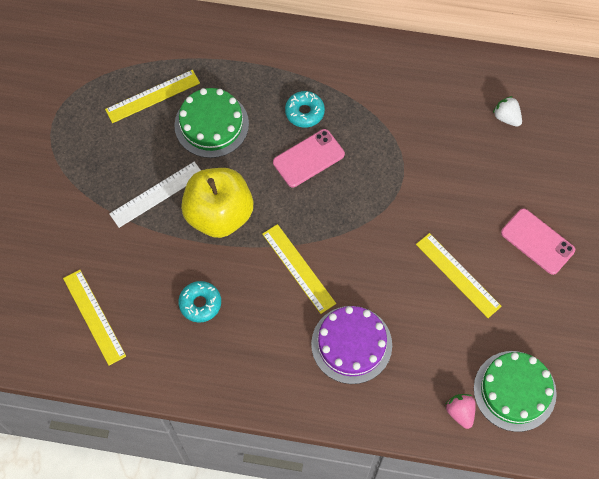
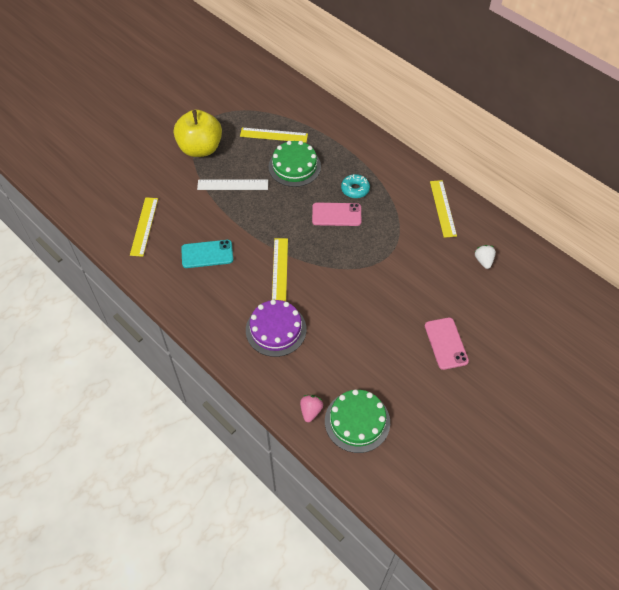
camera: 35 degrees right, 10 degrees down
(200, 303) = (207, 254): turquoise donut -> turquoise phone
(219, 214) = (258, 214): yellow apple -> yellow apple (200, 148)
(457, 275) = (376, 331): yellow ruler -> yellow ruler (442, 208)

